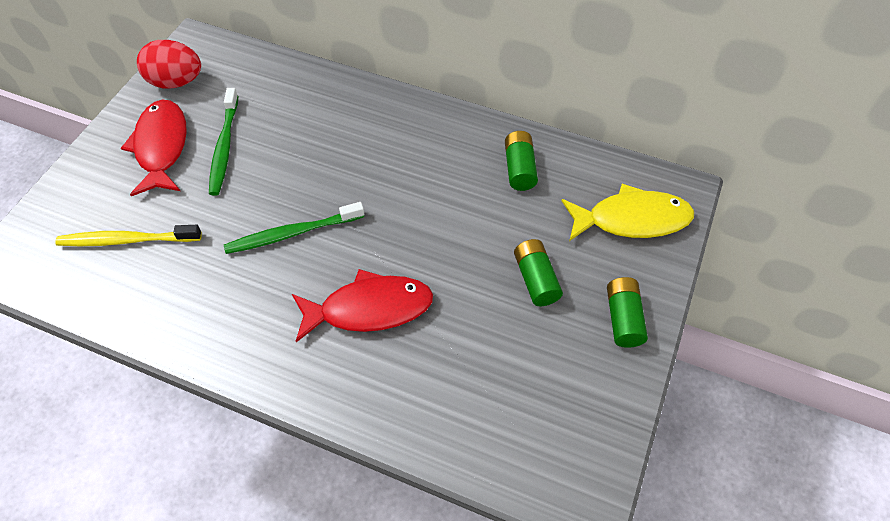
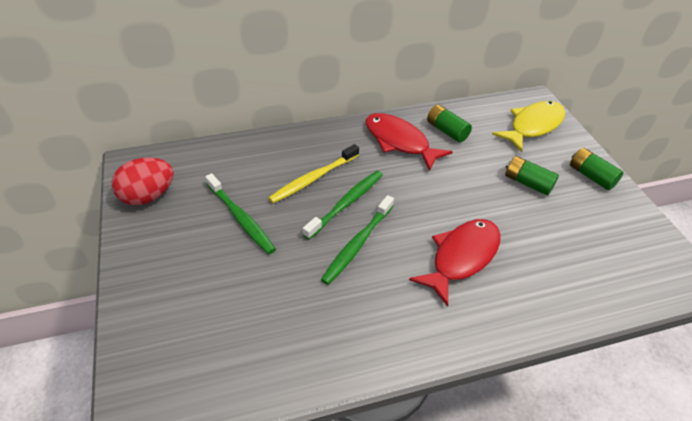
camera: 40 degrees left, 10 degrees down
(126, 240) = (236, 326): yellow toothbrush -> yellow toothbrush (313, 179)
(161, 147) = (188, 245): red fish -> red fish (399, 141)
(327, 188) = (346, 203): none -> green toothbrush

